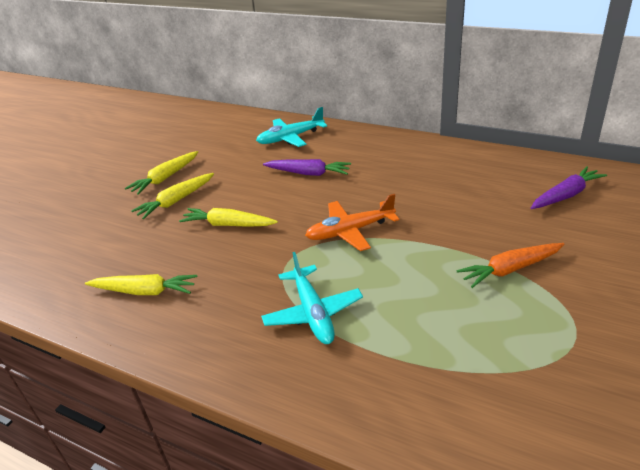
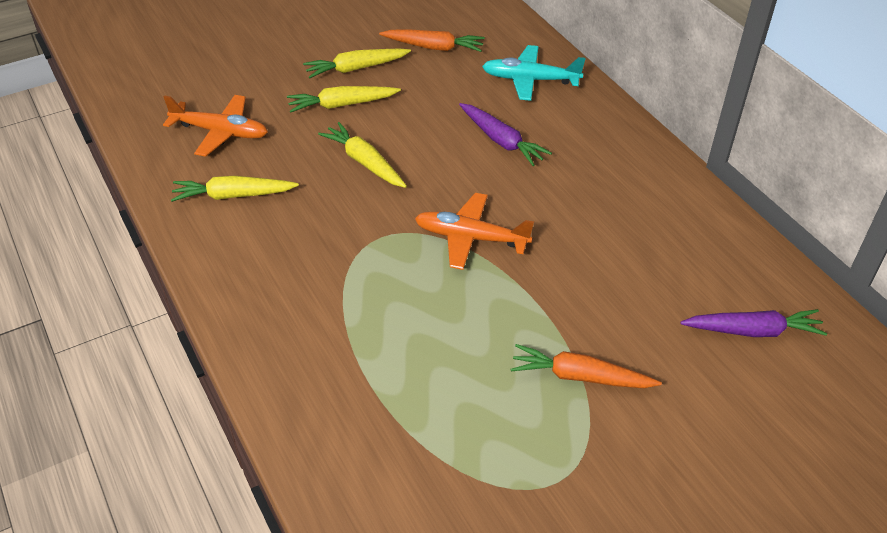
camera: 30 degrees right, 10 degrees up
(93, 257) = (220, 132): none -> orange plane
(144, 291) = (233, 195): yellow carrot -> yellow carrot turned 135 degrees clockwise
(209, 147) = (434, 47): none -> orange carrot
(312, 312) = (350, 304): turquoise plane -> none

